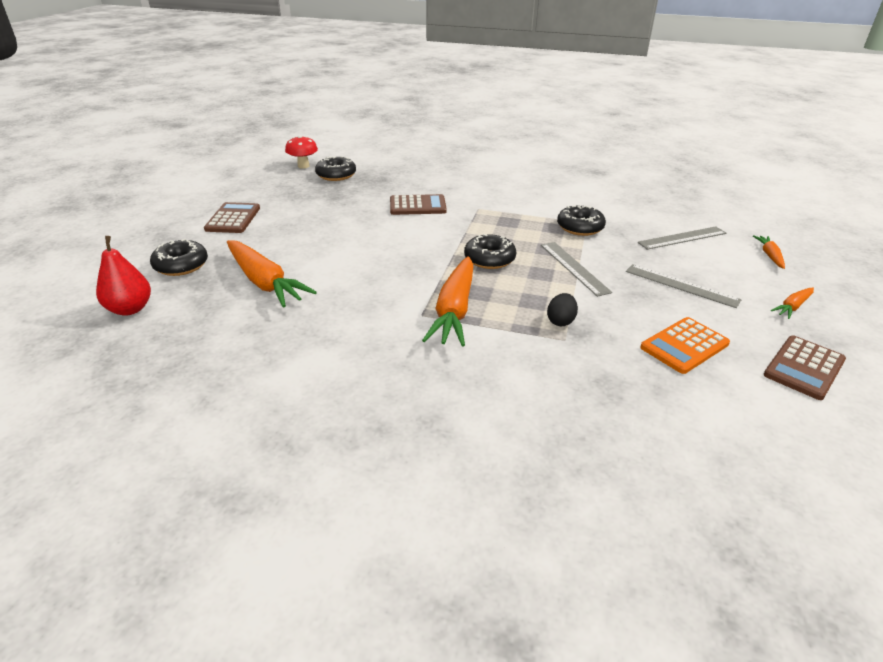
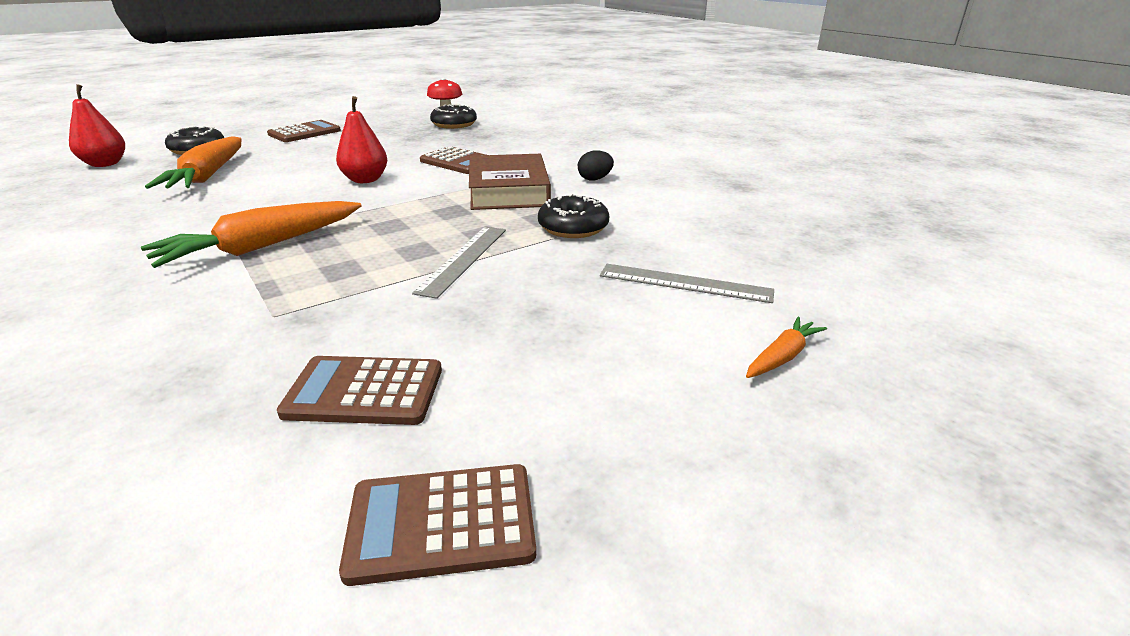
camera: 40 degrees right, 5 degrees down
(392, 241) = (365, 180): none -> red pear
(489, 259) = (404, 221): black donut -> none
(497, 217) = (508, 191): none -> brown book
(560, 321) = (315, 298): black egg -> black egg (595, 179)
(681, 285) = (541, 329): grey ruler -> none
(684, 346) = (364, 391): orange calculator -> brown calculator
(792, 307) = (645, 436): orange carrot -> none

